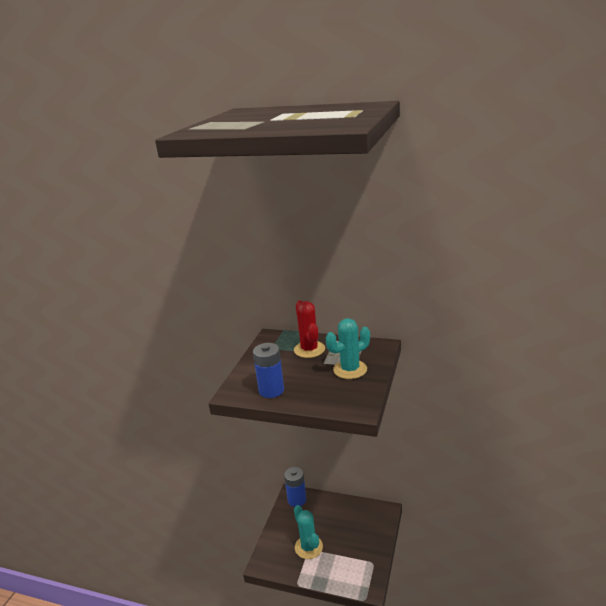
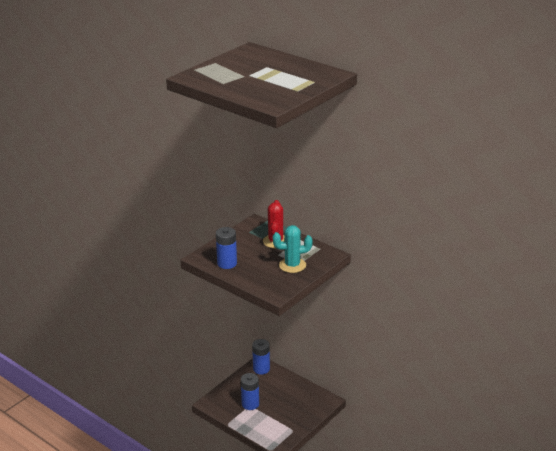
camera: 20 degrees right, 5 degrees up
(308, 547) = (250, 404): turquoise cactus -> blue battery

